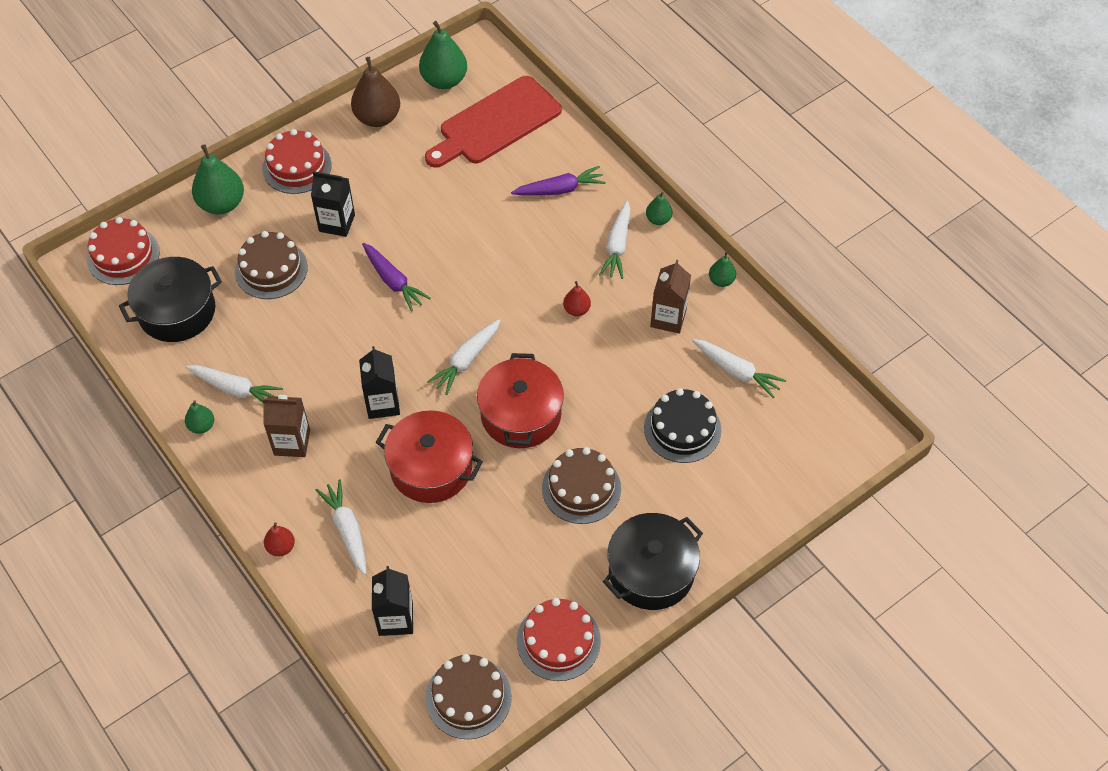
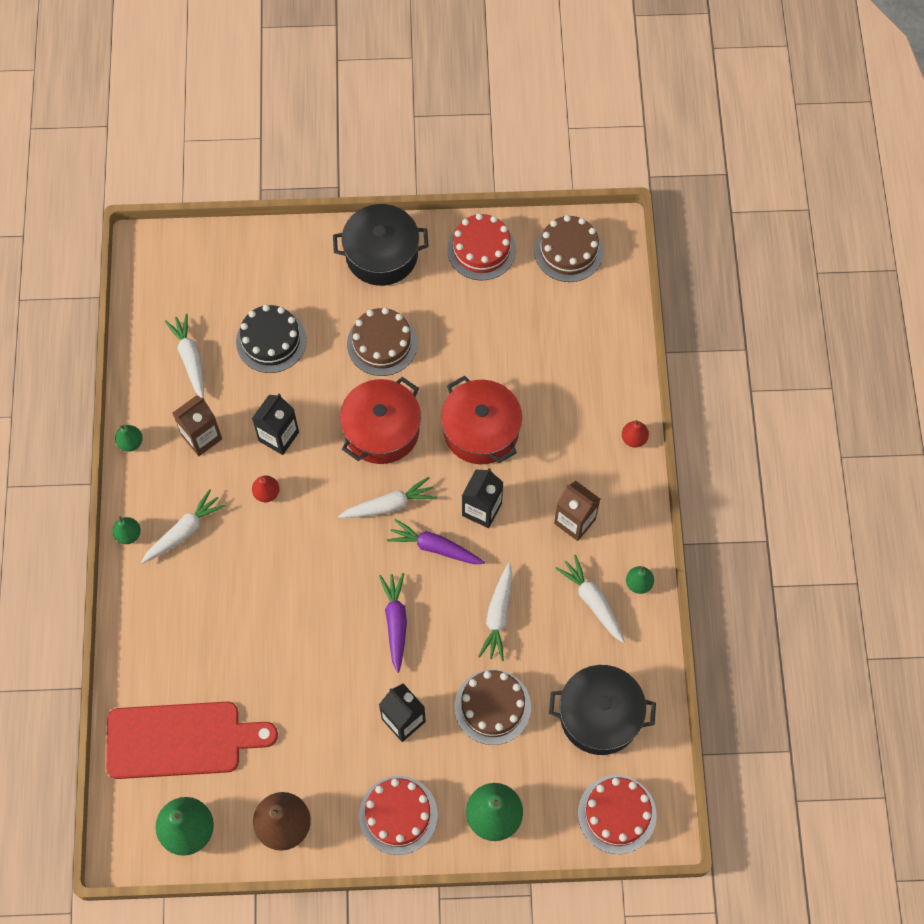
camera: 145 degrees left, 10 degrees up
(347, 530) = (576, 421): white carrot -> white carrot (498, 616)
(395, 619) = (583, 333): black carton -> black carton (278, 436)
(560, 189) = (184, 623): purple carrot -> purple carrot (435, 547)

